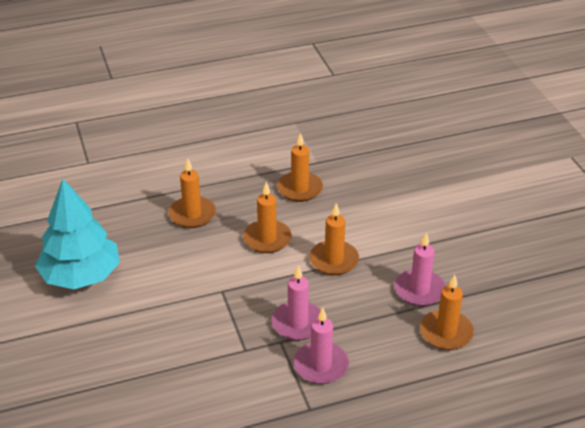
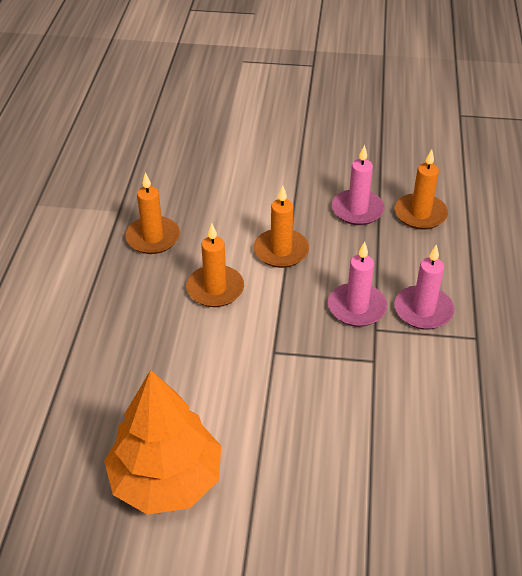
camera: 65 degrees left, 5 degrees up
(81, 276) = (166, 479): turquoise tree -> orange tree
(192, 214) = (129, 338): orange candle -> none

